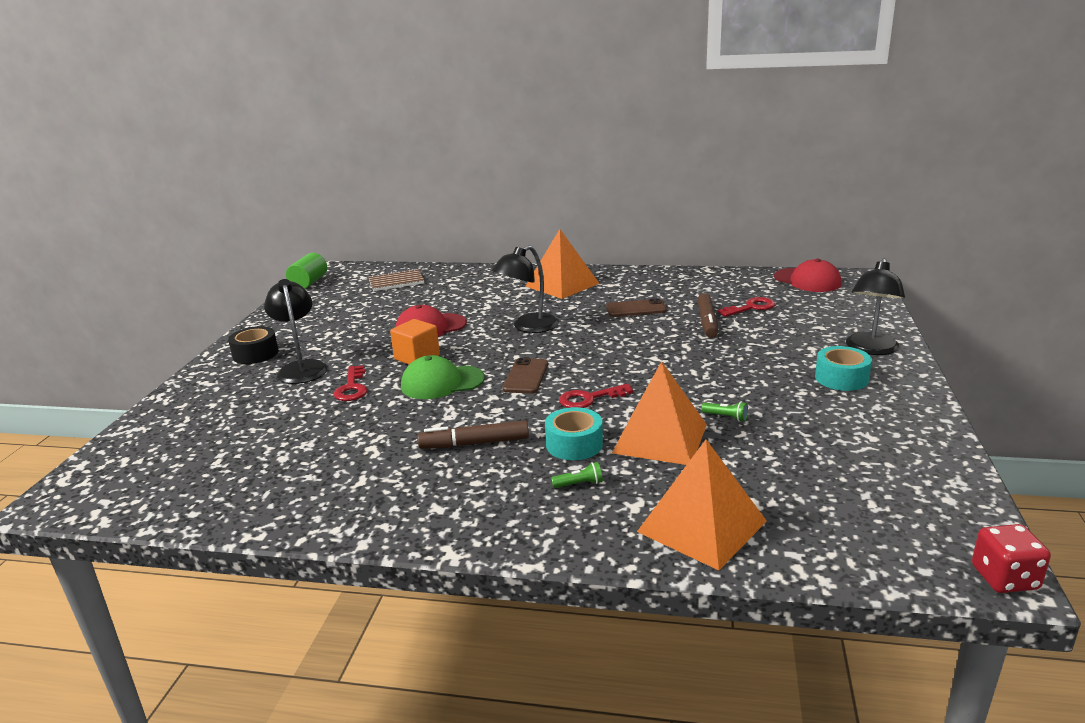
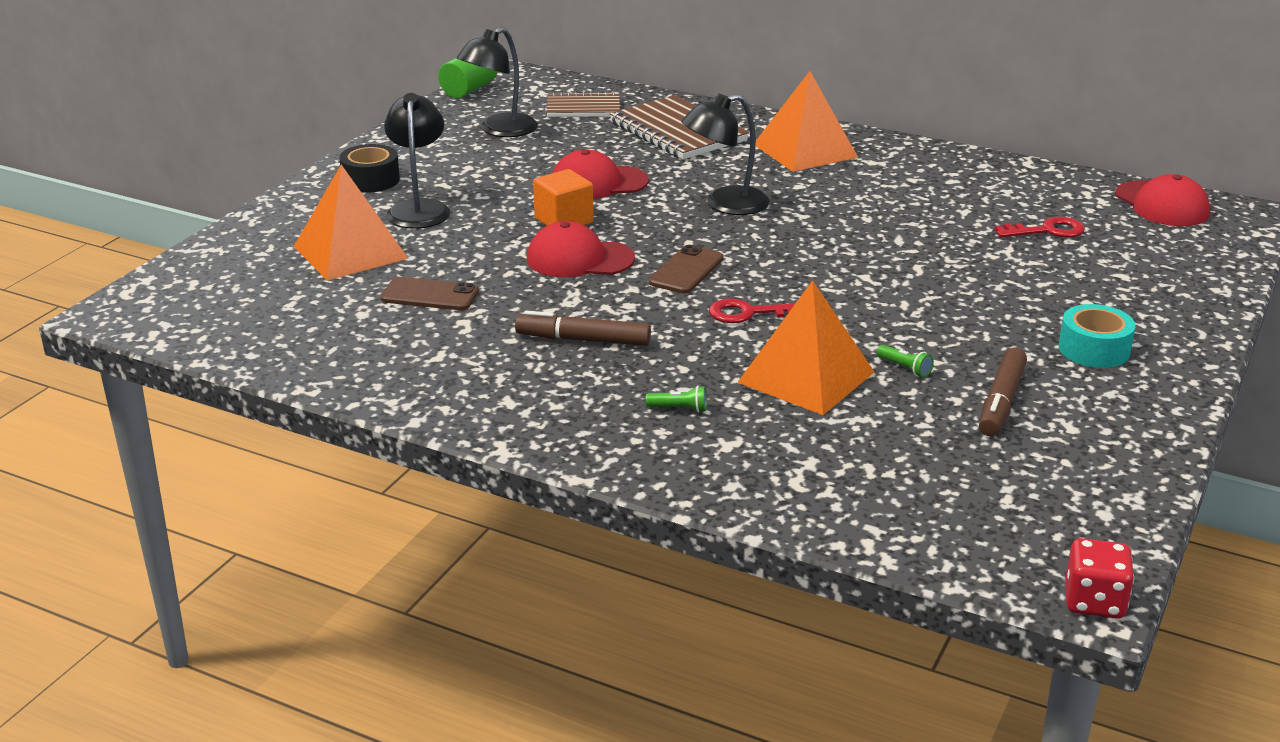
camera: 15 degrees right, 5 degrees up
(352, 388) = (469, 245): red key -> none
(442, 382) = (579, 259): green cap -> red cap
(470, 286) = (678, 132): none -> brown notebook
(574, 444) = (699, 364): turquoise tape -> none
(636, 309) = (885, 204): brown phone -> brown phone (430, 295)
(701, 526) = (790, 480): orange pyramid -> orange pyramid (350, 252)
(707, 322) = (970, 240): brown marker -> brown marker (1001, 402)
(870, 349) = (1167, 319): black lamp -> black lamp (500, 130)

